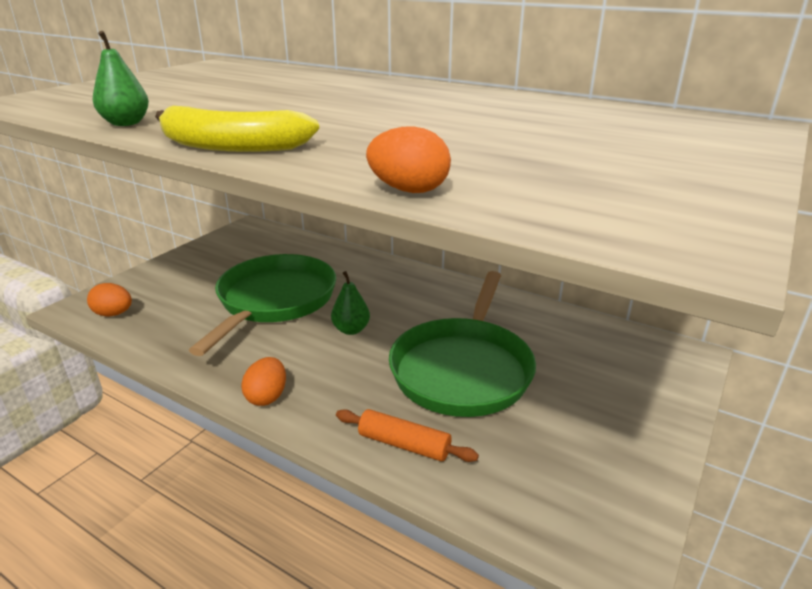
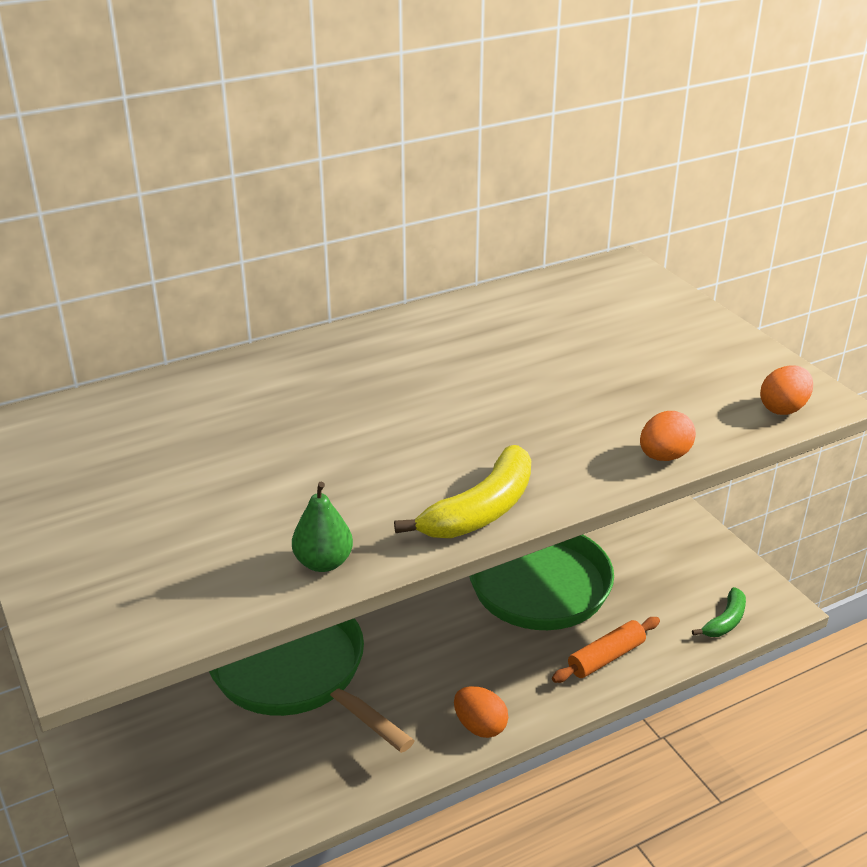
camera: 60 degrees left, 5 degrees up
(113, 314) = (191, 831): orange egg -> orange egg (783, 408)
(351, 330) = (408, 629): green pear -> none
(540, 522) = (725, 621): none -> green banana

